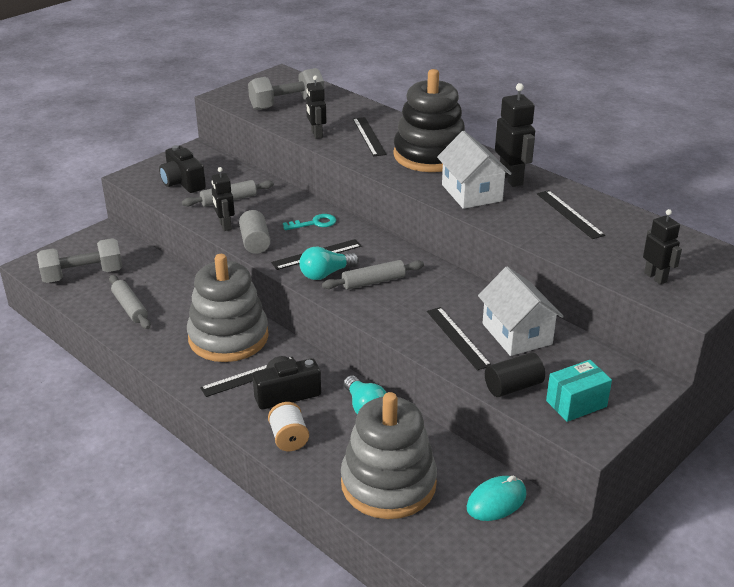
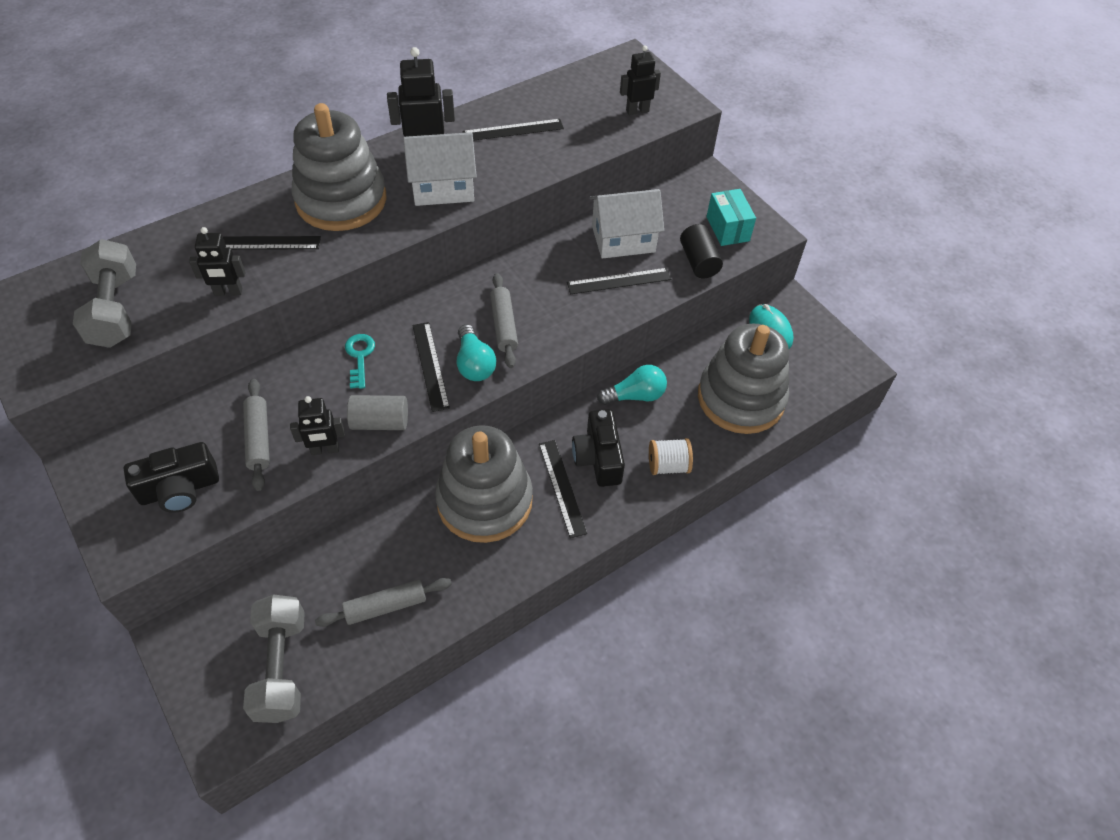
camera: 80 degrees left, 20 degrees up
(430, 155) = (341, 200): black stacking toy -> grey stacking toy

